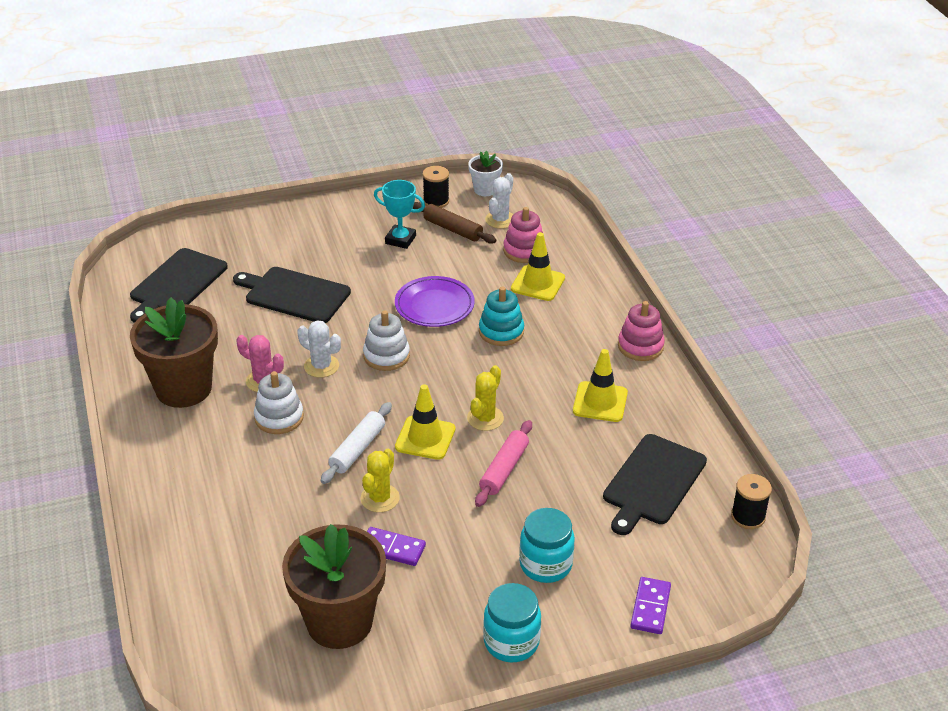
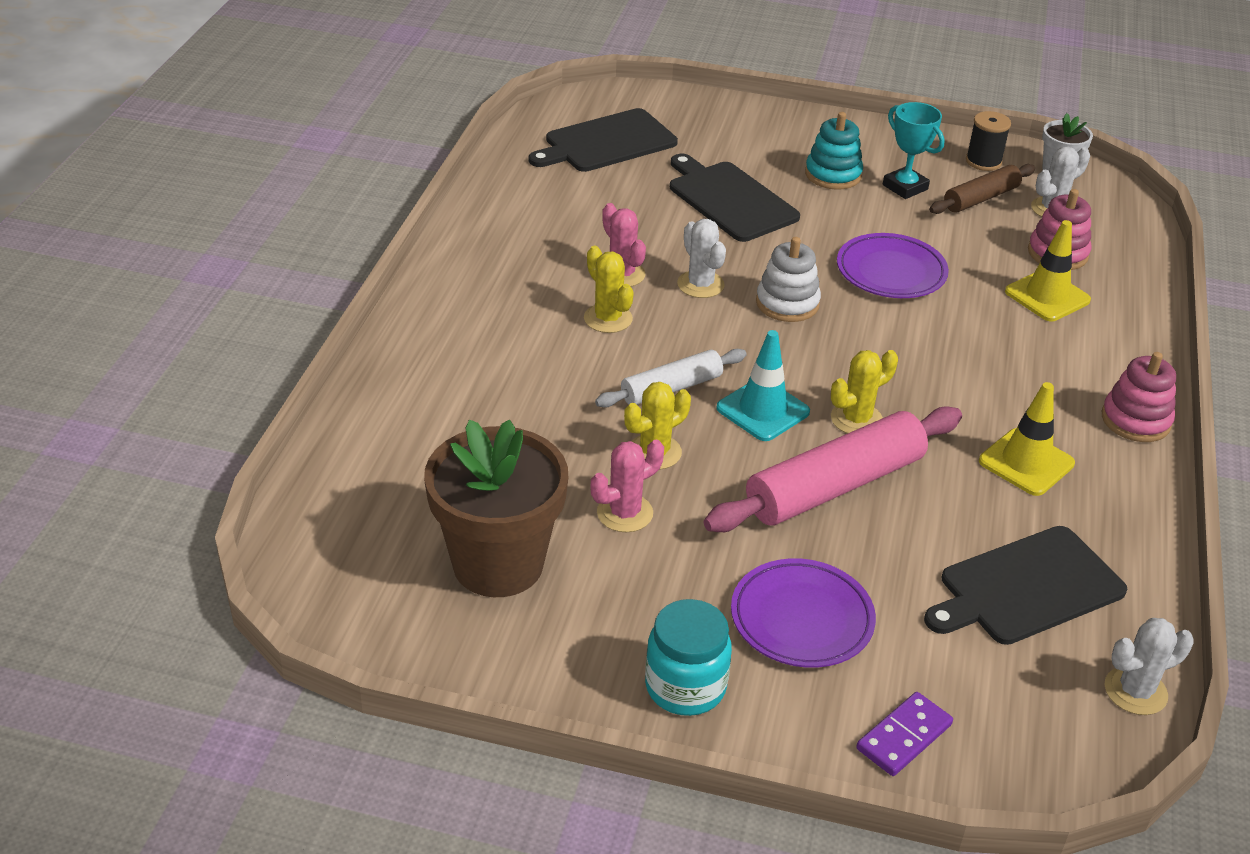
camera: 30 degrees right, 0 degrees up
(184, 388) = (527, 248): brown flower pot -> none
(279, 417) = (608, 318): white stacking toy -> yellow cactus
(392, 548) = (625, 513): purple domino -> pink cactus
(425, 438) = (763, 410): yellow traffic cone -> turquoise traffic cone
(453, 229) = (981, 198): brown rolling pin -> brown rolling pin turned 75 degrees clockwise
(501, 331) = (955, 331): turquoise stacking toy -> turquoise stacking toy (833, 175)
(504, 469) = (835, 486): pink rolling pin -> pink rolling pin, size x1.73
(545, 565) = (801, 619): turquoise jar -> purple plate
(748, 517) = (1135, 691): black spool -> white cactus

